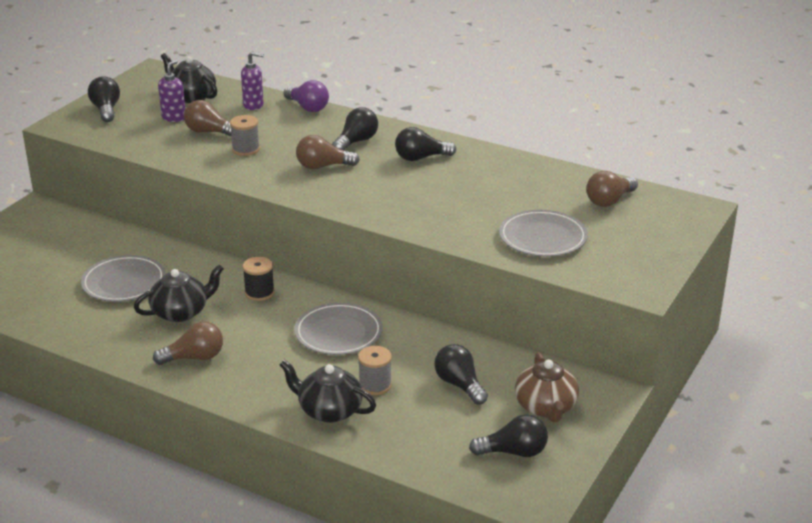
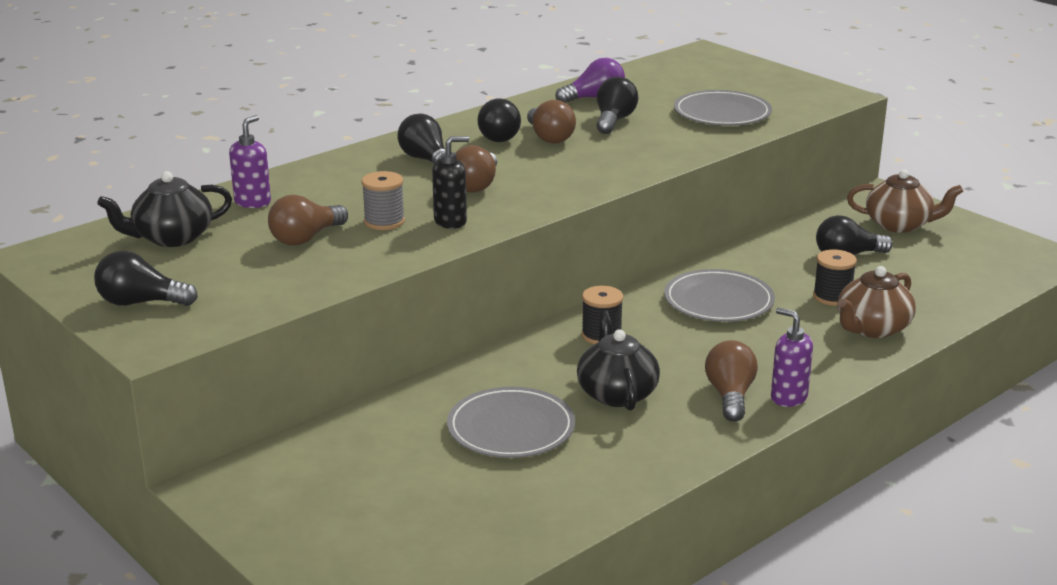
camera: 70 degrees left, 5 degrees down
(174, 117) = (230, 256): purple soap dispenser -> purple soap dispenser (788, 397)
(257, 170) = (450, 222): none -> black soap dispenser
(307, 107) = (298, 173): purple light bulb -> purple light bulb (594, 98)
(329, 410) = (872, 328): black teapot -> brown teapot
(375, 385) = (832, 297): grey spool -> black spool
(513, 452) = (968, 251): black light bulb -> black light bulb (614, 121)
(609, 201) = (666, 78): brown light bulb -> brown light bulb (549, 137)

